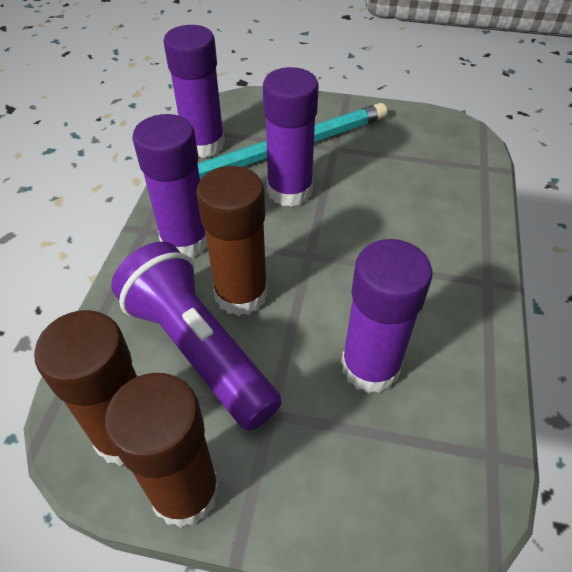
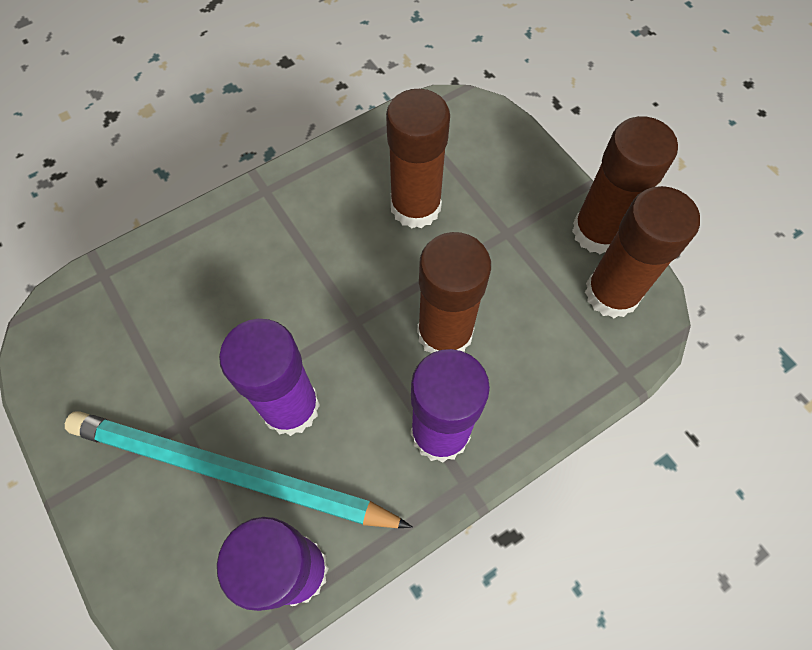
camera: 135 degrees left, 15 degrees up
(197, 349) = (517, 315): purple flashlight -> none
(370, 366) = (415, 207): purple glue stick -> brown glue stick

